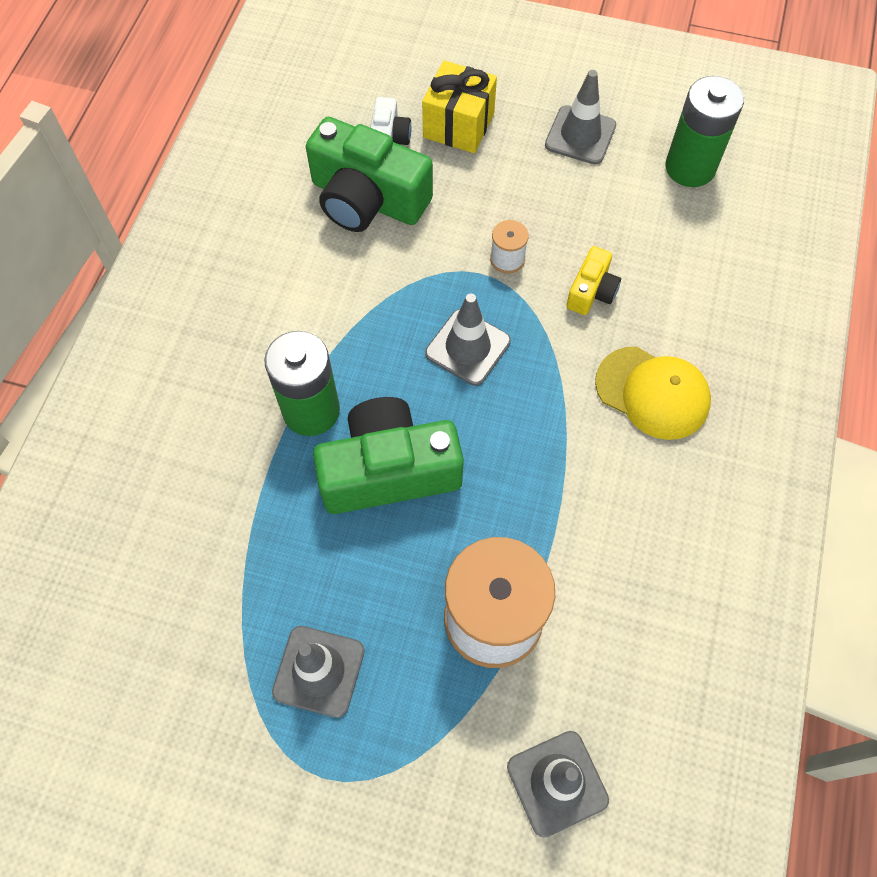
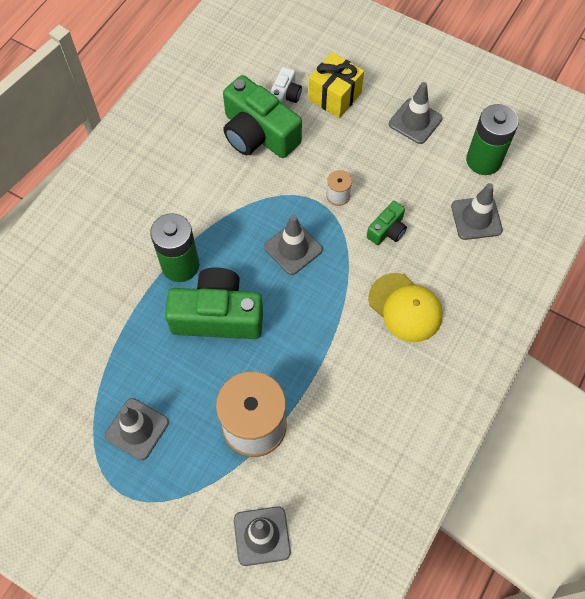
camera: 15 degrees right, 0 degrees up
(591, 291) = (387, 230): yellow camera -> green camera
(707, 247) = (476, 218): none -> grey traffic cone

